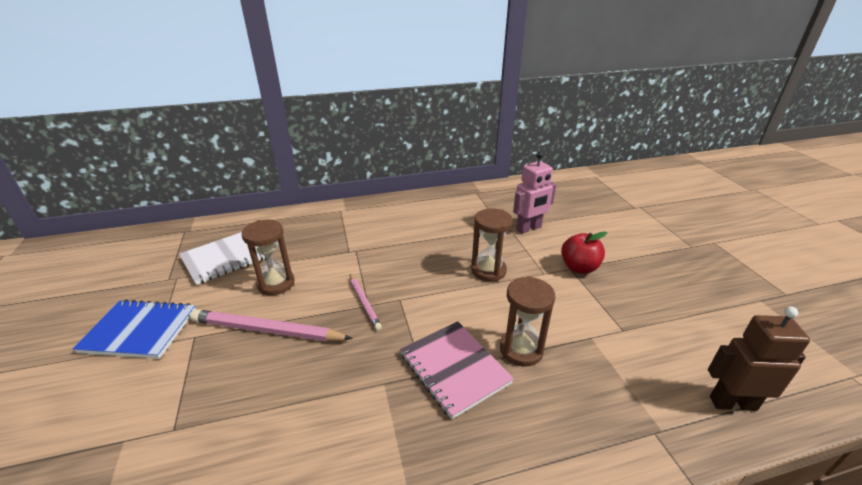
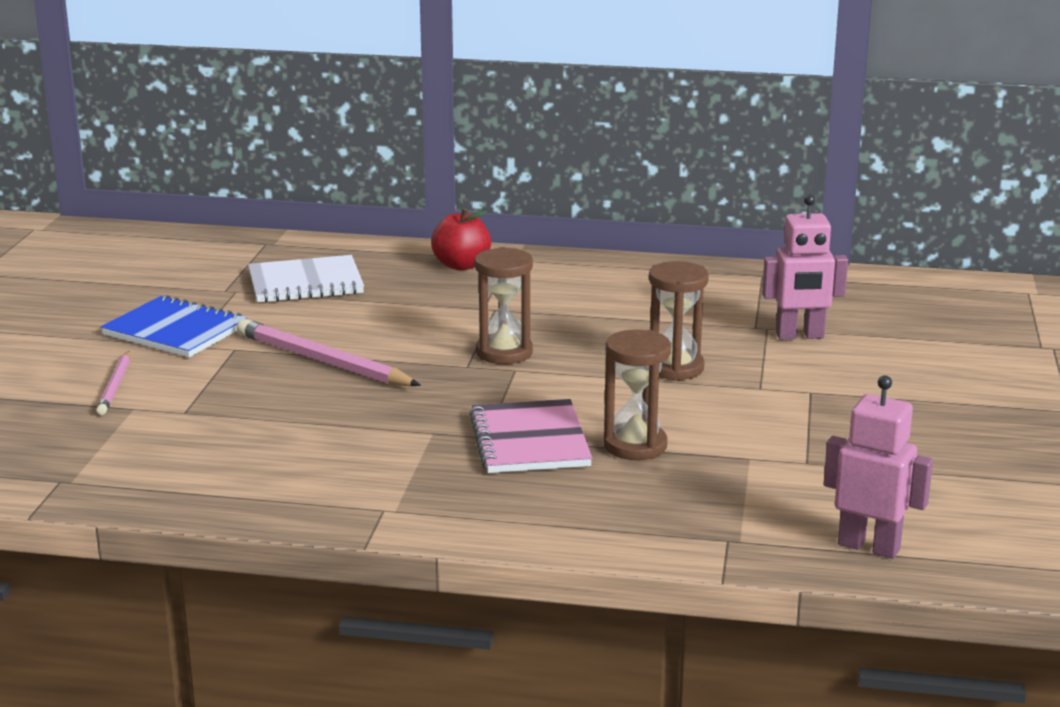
camera: 25 degrees right, 10 degrees down
(276, 283) = (359, 321): brown hourglass -> brown hourglass (504, 352)
(364, 303) = (463, 363): pink pencil -> pink pencil (115, 386)
(579, 267) = (826, 393): red apple -> red apple (461, 265)
(732, 403) = (869, 546): brown robot -> pink robot

